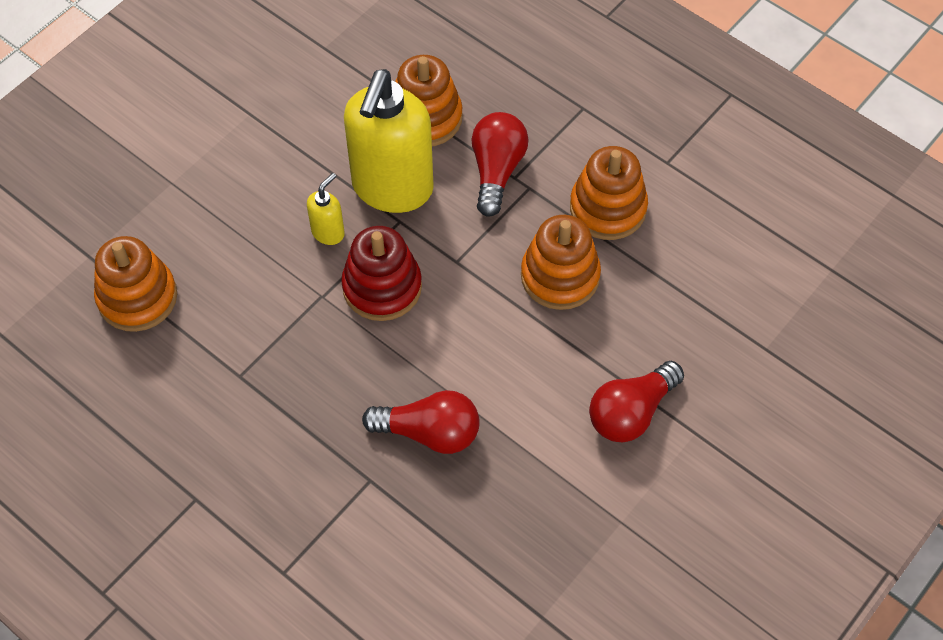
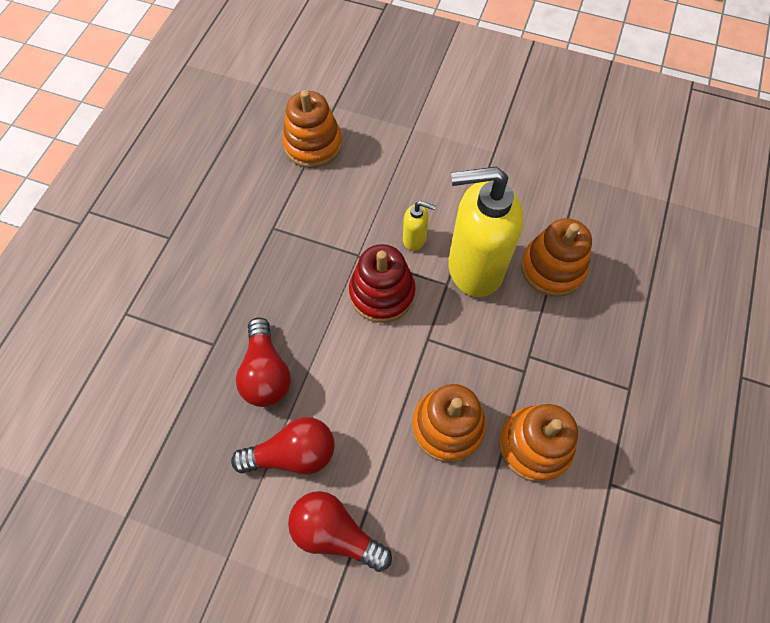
camera: 70 degrees right, 5 degrees up
(496, 171) = (528, 339): red light bulb -> red light bulb (293, 454)

